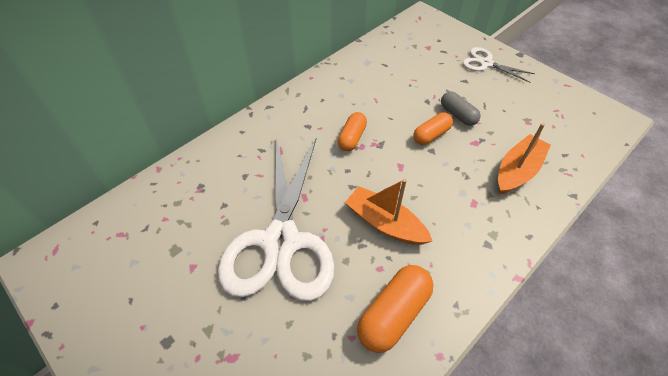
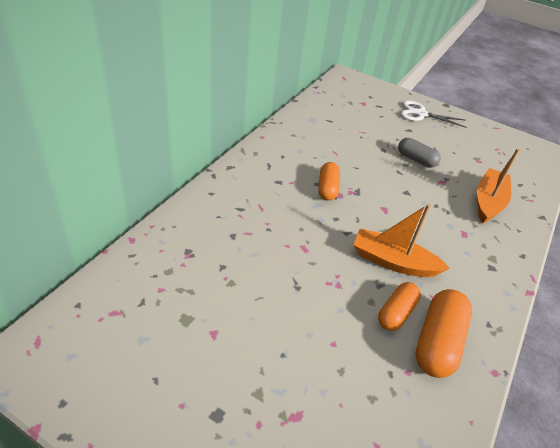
camera: 20 degrees left, 10 degrees down
(280, 242) = (299, 294): white scissors -> none
(431, 135) = (400, 179): orange capsule -> orange capsule (396, 313)

